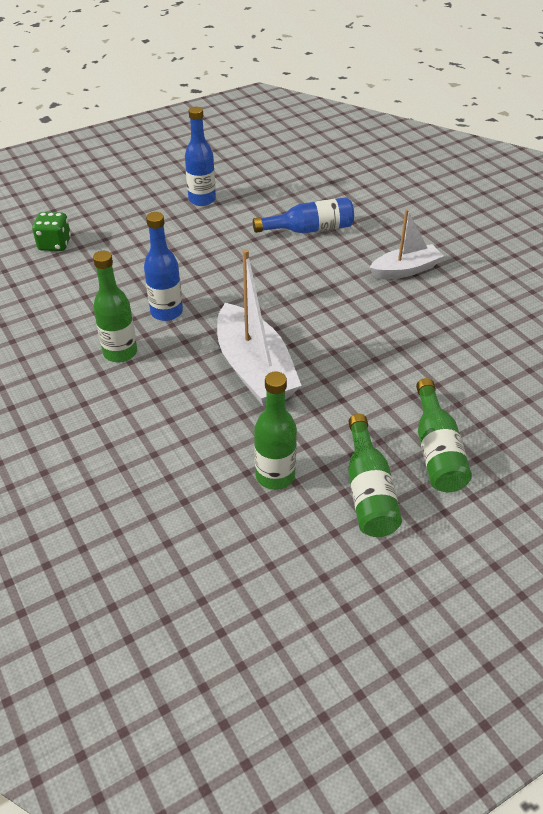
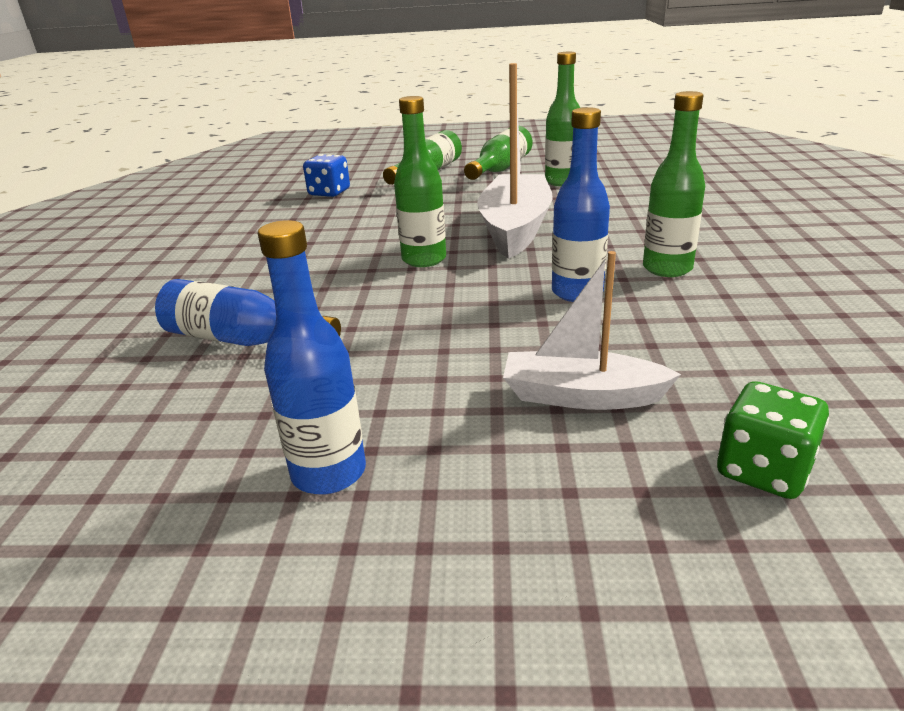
camera: 145 degrees left, 15 degrees down
(286, 312) = (424, 259): none -> green bottle
(405, 270) = (230, 263): white boat -> white boat (581, 396)
(478, 376) = (329, 192): none -> blue dice

